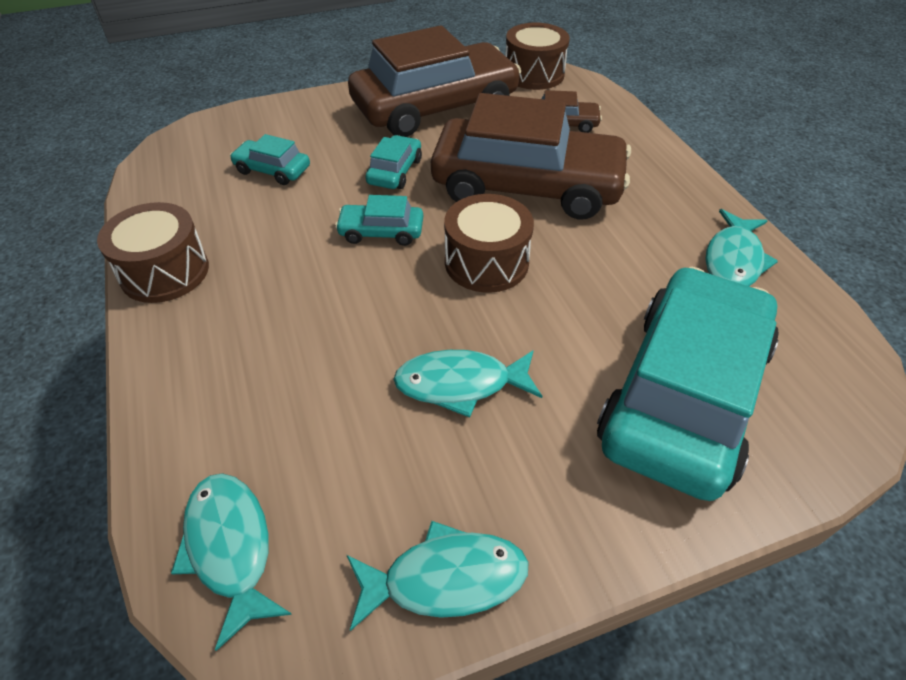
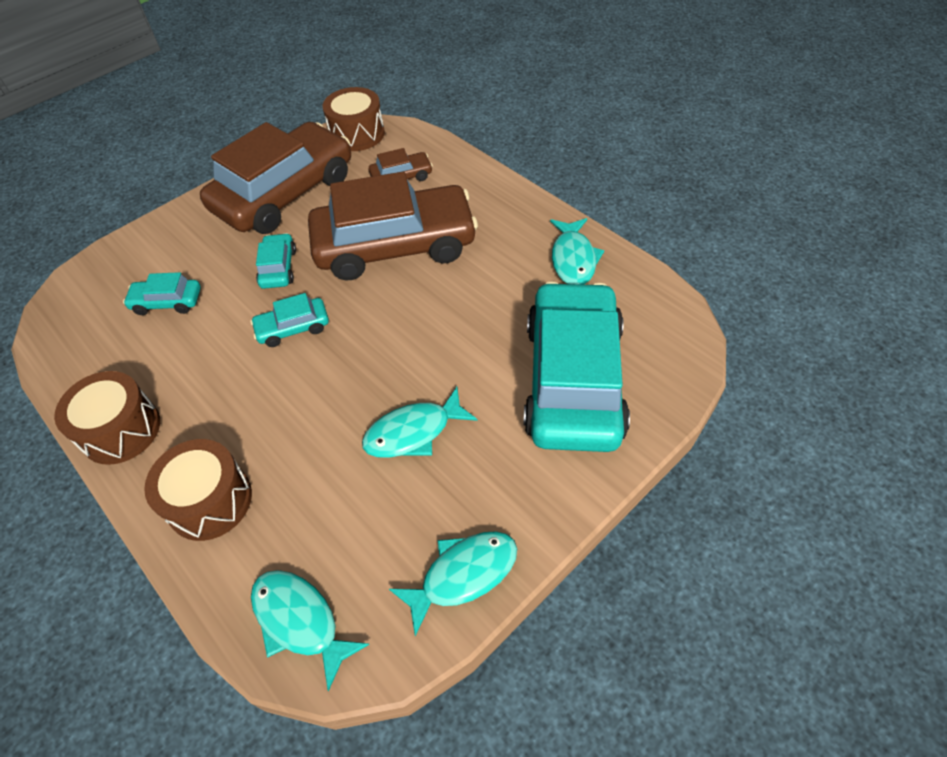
camera: 20 degrees left, 5 degrees up
(486, 262) = (391, 325): brown drum -> brown drum (210, 501)

